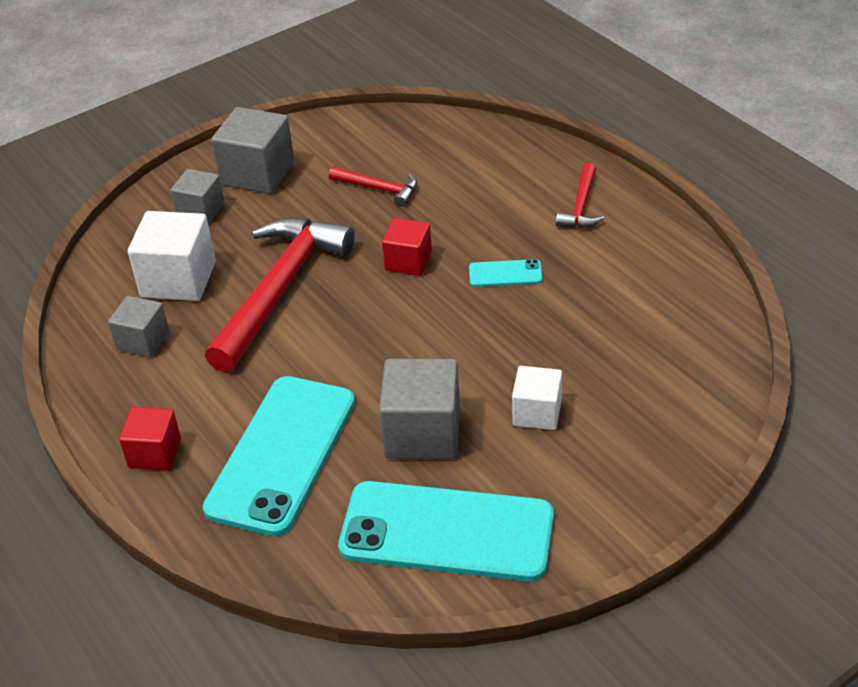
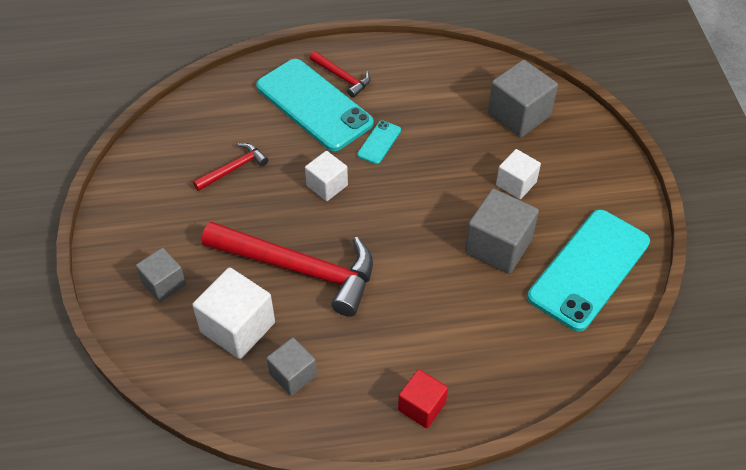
camera: 65 degrees left, 10 degrees up
(257, 173) = (149, 231): grey cube -> grey cube (519, 115)
(279, 289) = (299, 268): red hammer -> red hammer turned 150 degrees clockwise
(282, 454) = (470, 329): turquoise phone -> turquoise phone (314, 105)
(408, 261) = (327, 185): red cube -> white cube

